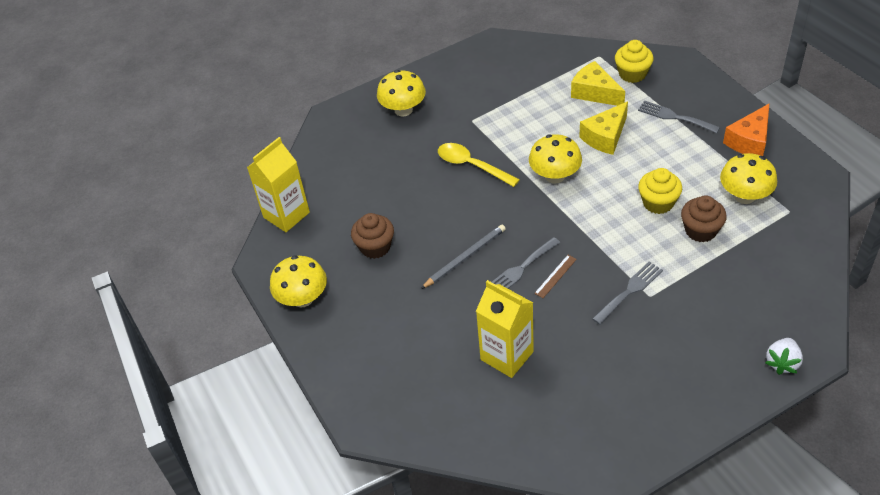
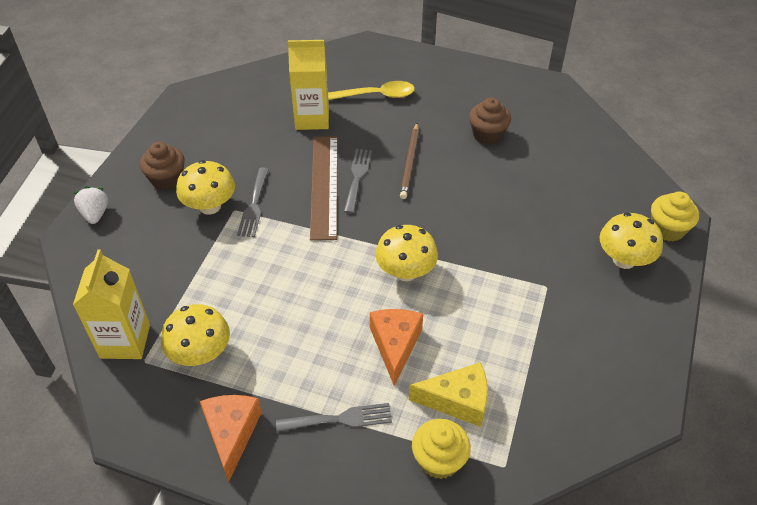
camera: 135 degrees right, 0 degrees up
(286, 215) = (584, 120): yellow carton -> yellow carton (125, 341)
(303, 298) = (493, 80): yellow mushroom -> yellow mushroom (210, 206)
(465, 257) = (410, 162): grey pencil -> brown pencil
(472, 166) = (491, 239): yellow spoon -> yellow spoon (376, 95)
(555, 276) = (324, 186): brown ruler -> brown ruler, size x2.45
(605, 137) = (395, 345): yellow cheese -> orange cheese
(658, 203) = (284, 298): yellow cupcake -> yellow cupcake (667, 229)
(700, 230) = (225, 291): brown cupcake -> brown cupcake (167, 179)

